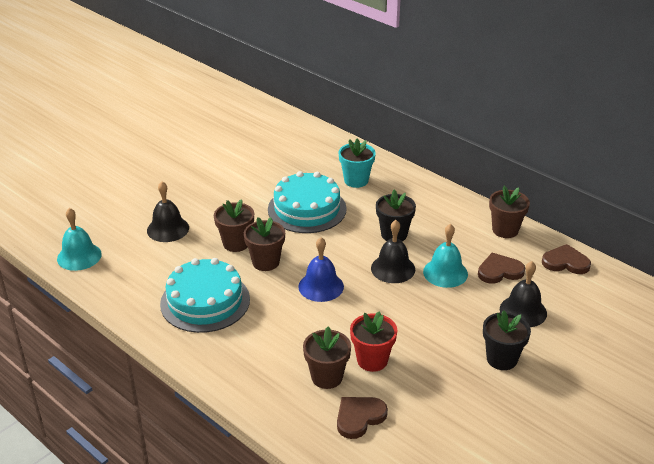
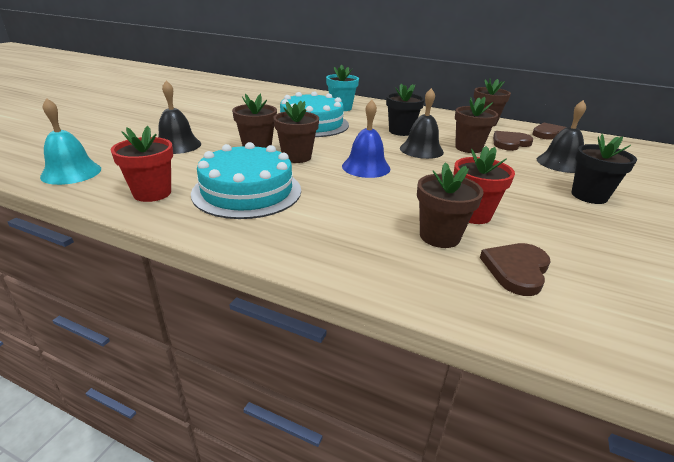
camera: 20 degrees left, 5 degrees down
(134, 291) = (152, 193): none -> red flower pot
(445, 273) = (468, 148): turquoise bell -> brown flower pot

